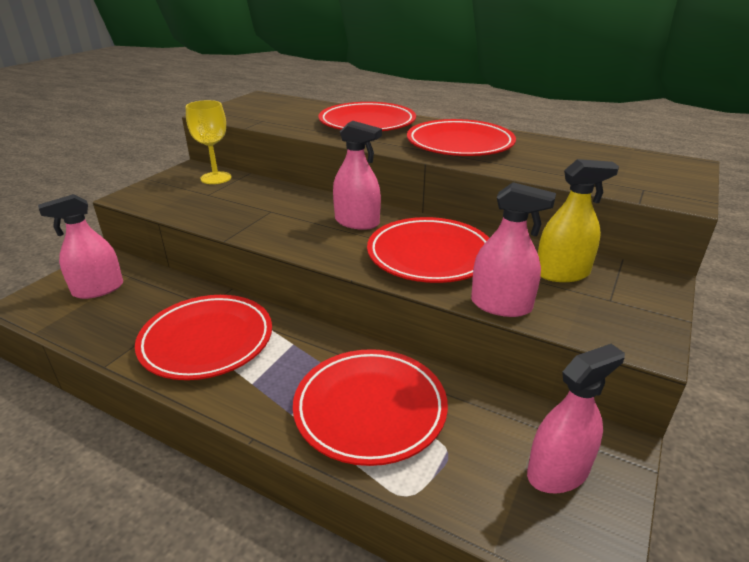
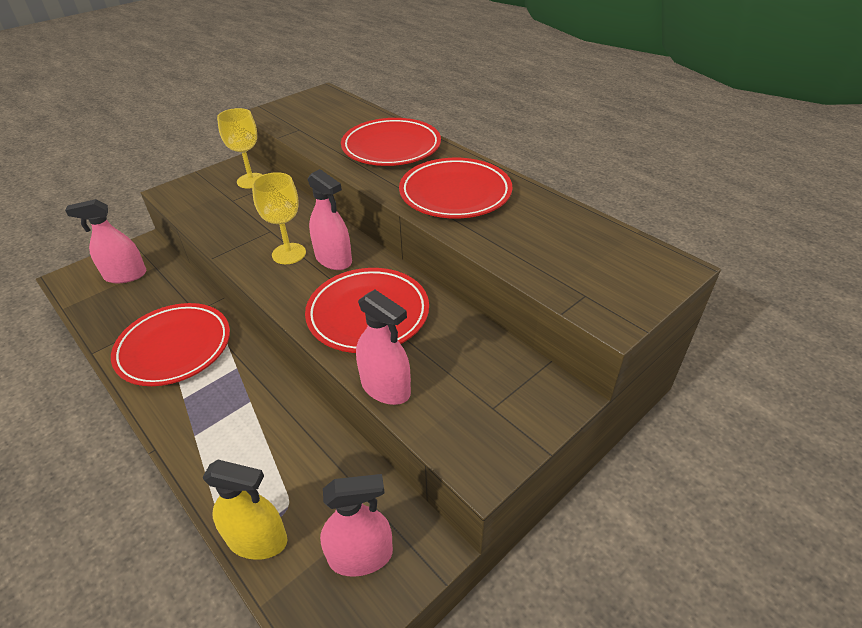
camera: 20 degrees right, 10 degrees up
(307, 224) = (289, 254): none -> yellow goblet
(370, 409) = (254, 449): red plate -> none
(562, 273) = (473, 364): yellow spray bottle -> yellow spray bottle (257, 540)

